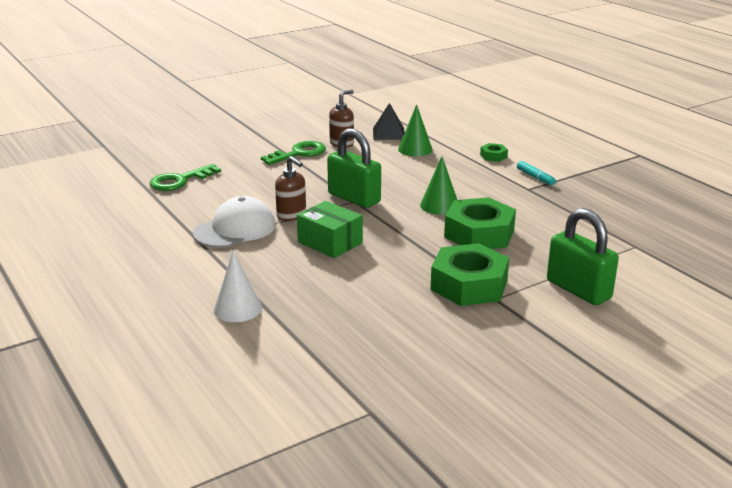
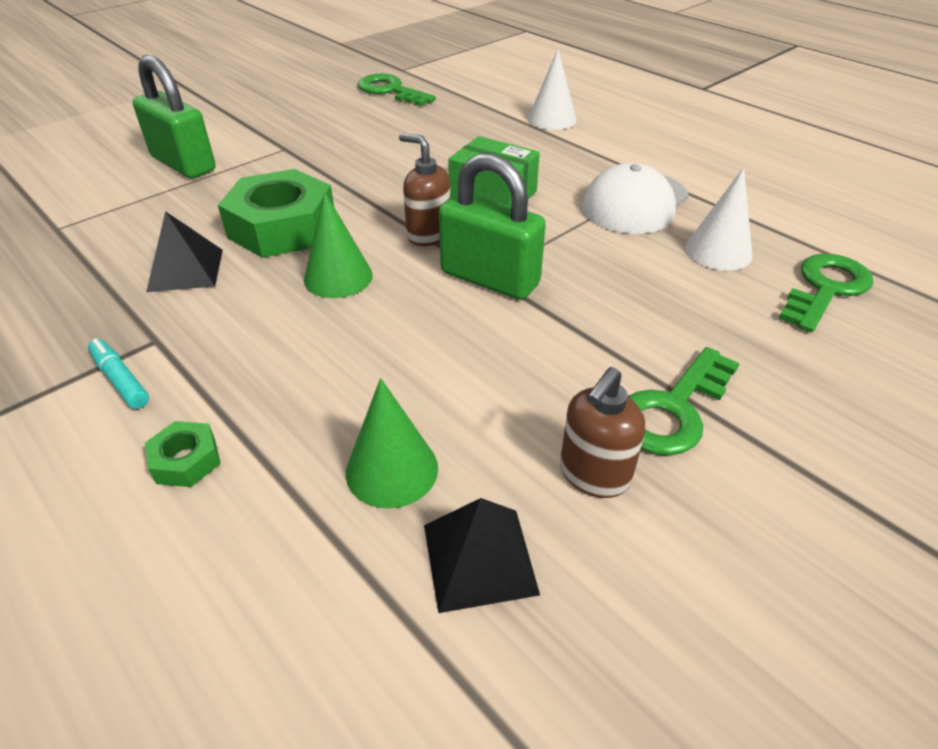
camera: 170 degrees right, 15 degrees up
(214, 200) = (718, 251): none -> white cone
(291, 215) = (572, 233): brown soap dispenser -> brown soap dispenser (428, 235)
(391, 369) = (390, 91): none -> green key
(469, 285) = (311, 159): green nut -> none
(530, 216) = (185, 270): none -> black pyramid

